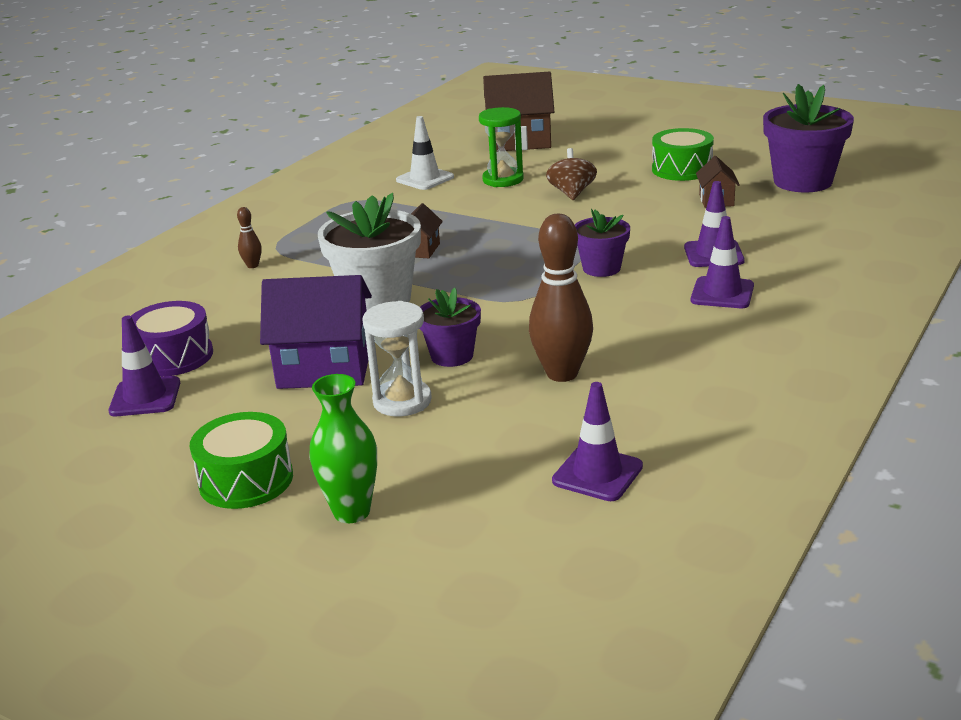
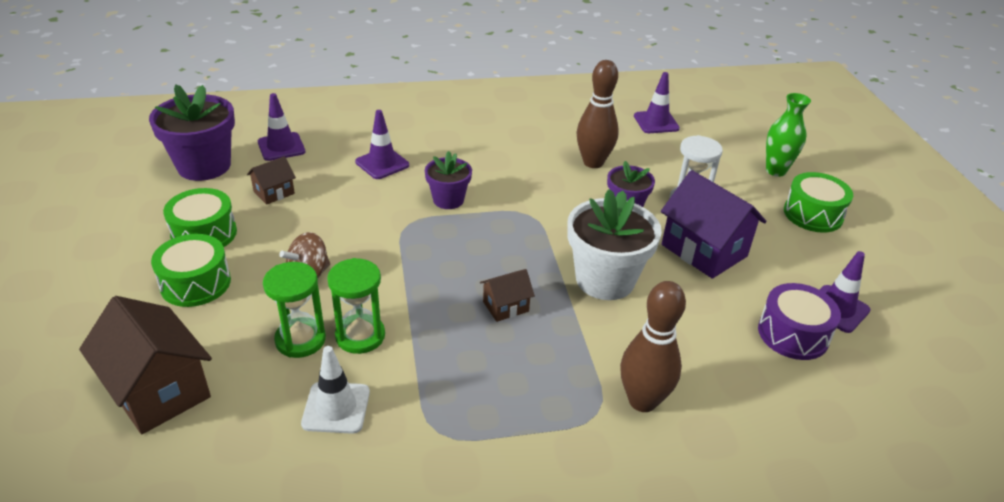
camera: 135 degrees left, 10 degrees up
(252, 265) = (642, 401): brown bowling pin -> brown bowling pin, size x2.22
(476, 196) = (360, 336): none -> green hourglass
(617, 160) = (195, 283): none -> green drum
(722, 293) = (439, 144): purple traffic cone -> purple traffic cone (281, 147)

